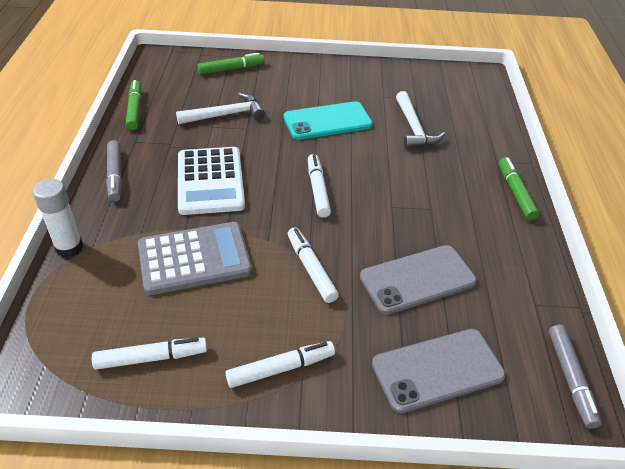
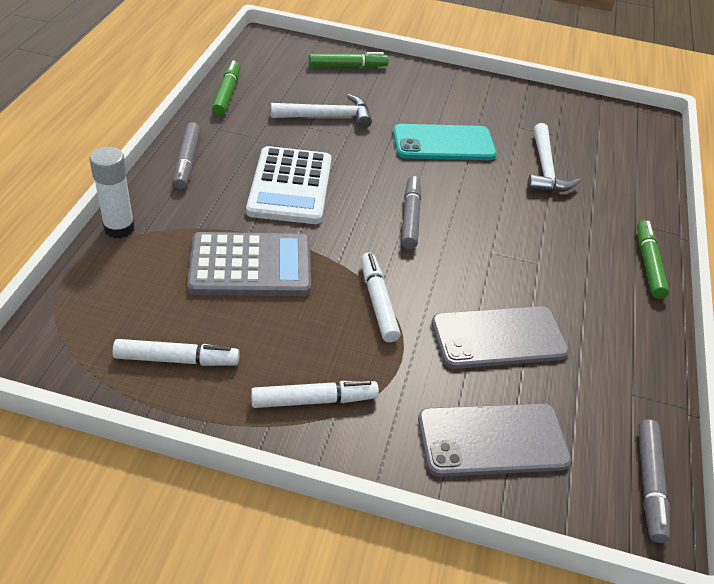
camera: 10 degrees right, 0 degrees up
(318, 190) = (410, 218): white marker -> grey marker

